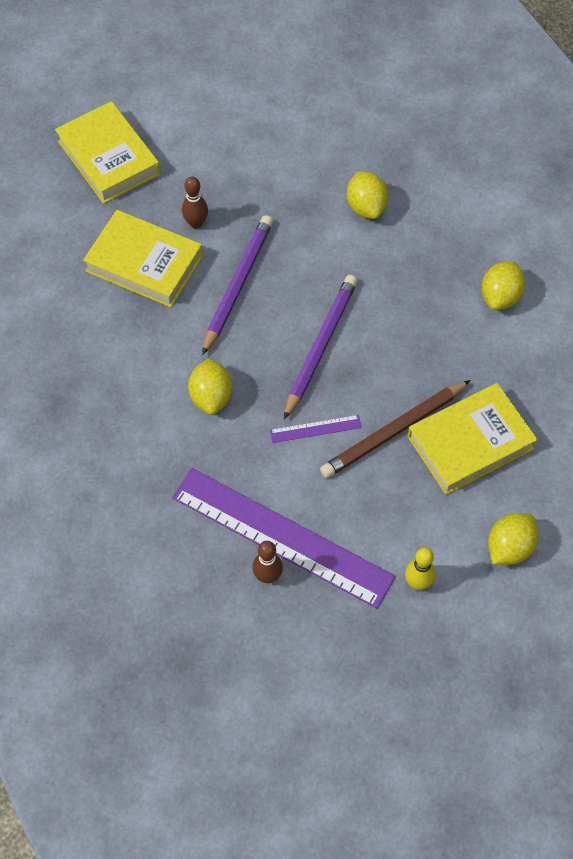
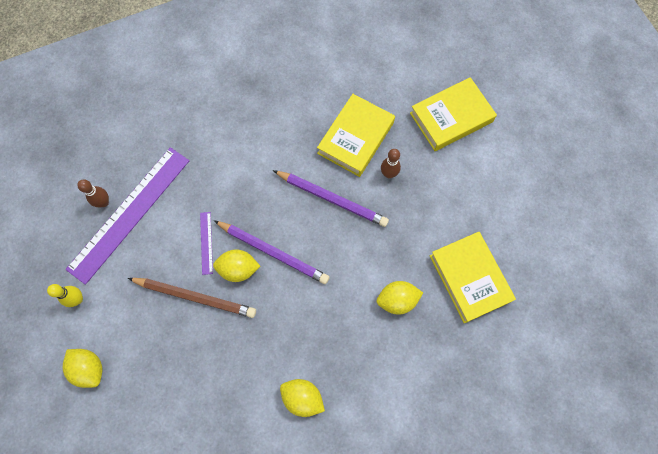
camera: 95 degrees right, 10 degrees up
(211, 397) = (242, 176): yellow lemon -> yellow lemon (238, 269)
(393, 431) = (195, 297): brown pencil -> brown pencil turned 135 degrees clockwise
(470, 443) = (177, 353): yellow book -> yellow book (469, 278)

